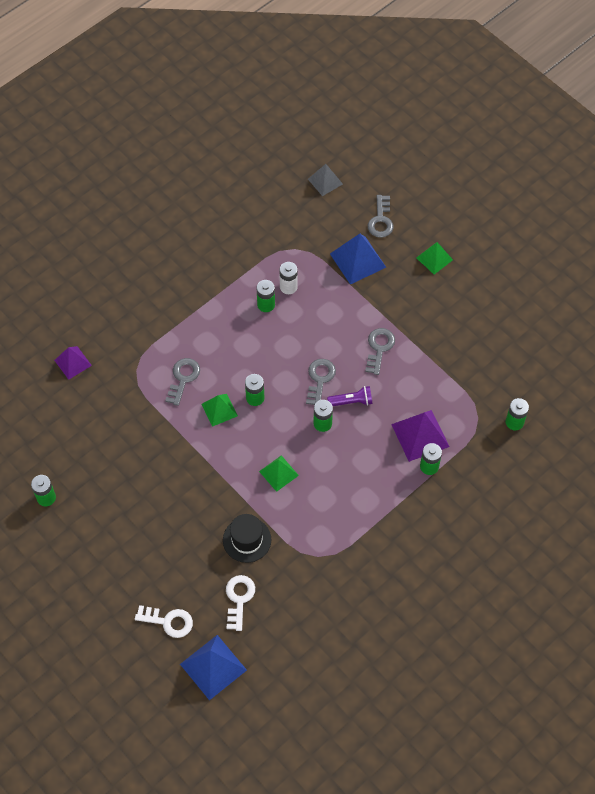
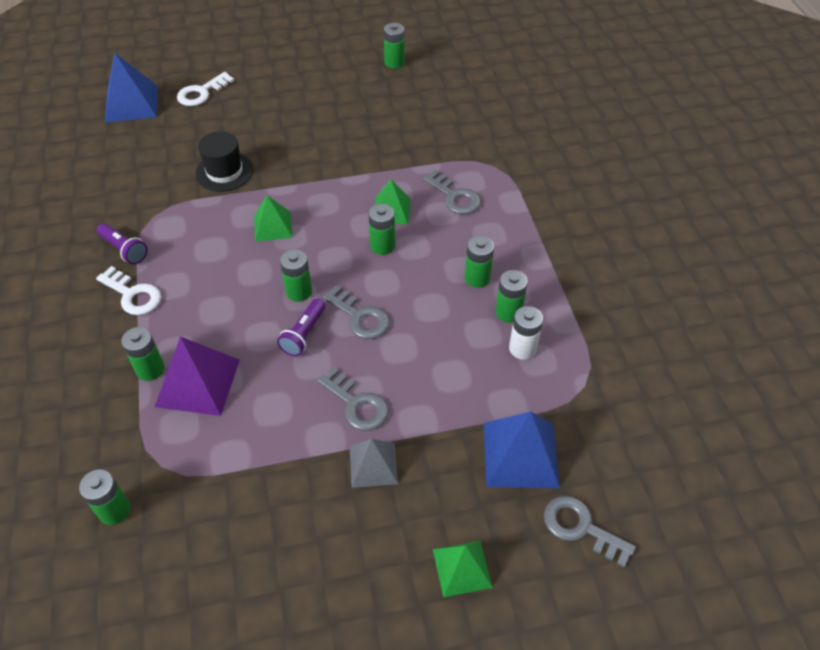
camera: 120 degrees right, 10 degrees down
(72, 362) = (536, 124): purple pyramid -> none
(239, 599) = (173, 143): white key -> white key (133, 295)
(249, 332) = (477, 278): none -> green battery
(325, 181) = (699, 487): grey pyramid -> grey pyramid (373, 464)
(357, 551) = (124, 250): none -> purple flashlight

